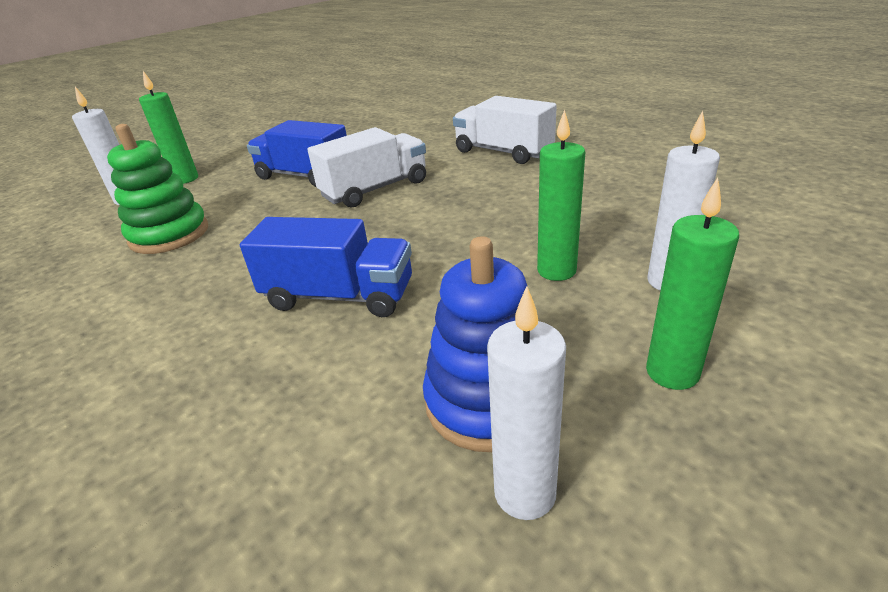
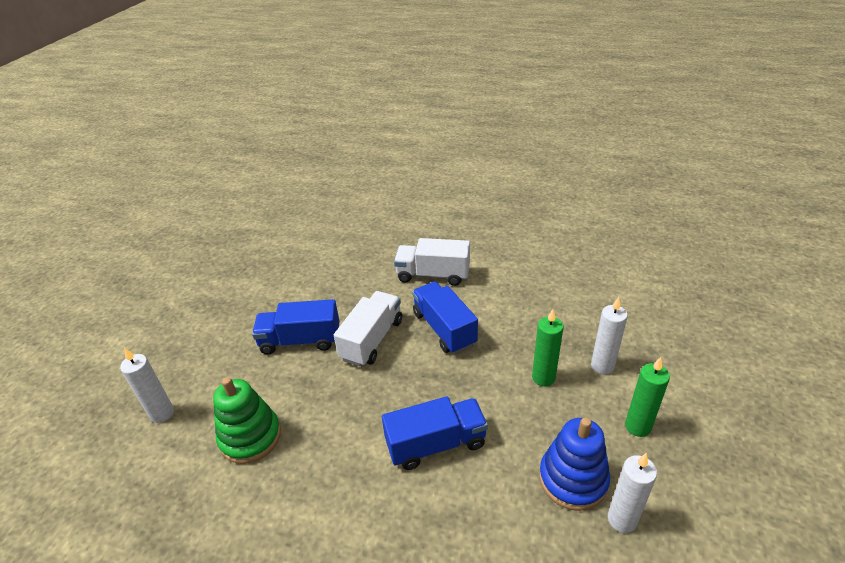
camera: 30 degrees left, 5 degrees up
(185, 179) = (191, 374): green candle -> none
(467, 196) = (444, 328): none -> blue truck

